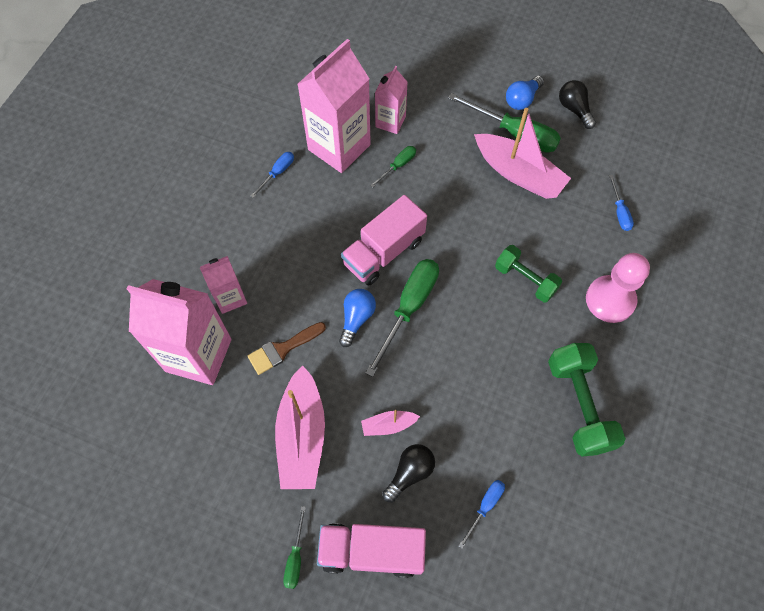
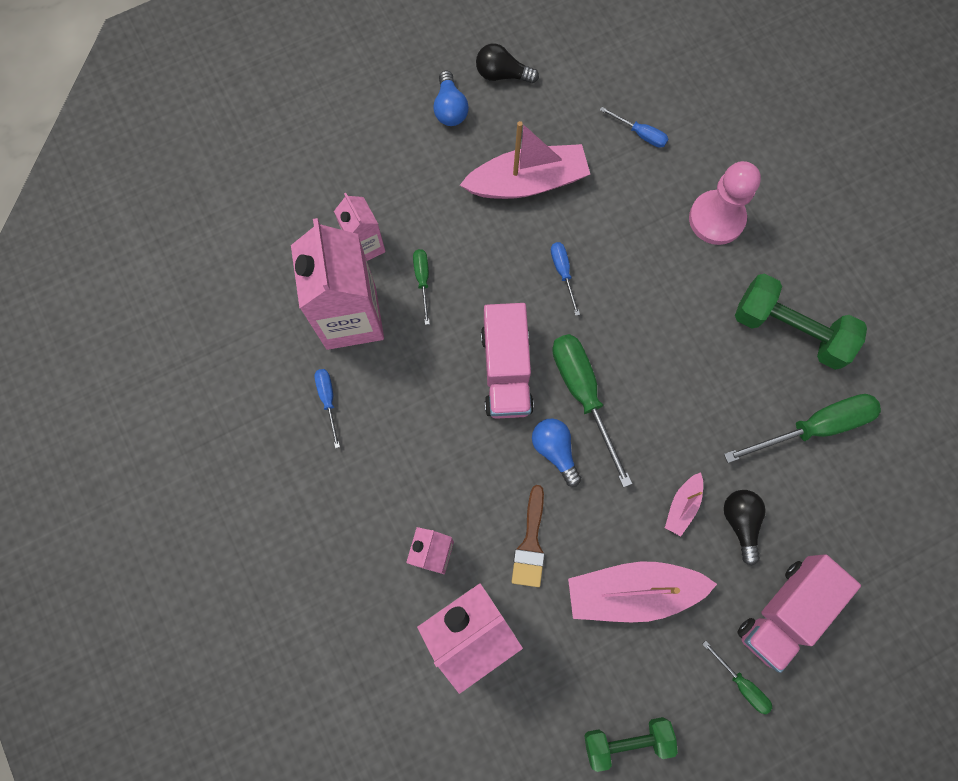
camera: 50 degrees left, 10 degrees up
(302, 436) = (632, 591): pink boat -> pink boat turned 135 degrees clockwise
(485, 507) = (817, 483): blue screwdriver -> blue screwdriver (563, 272)
(514, 134) = (481, 148): green screwdriver -> green screwdriver (814, 427)
(525, 279) = (639, 270): green dumbbell -> green dumbbell (626, 740)

